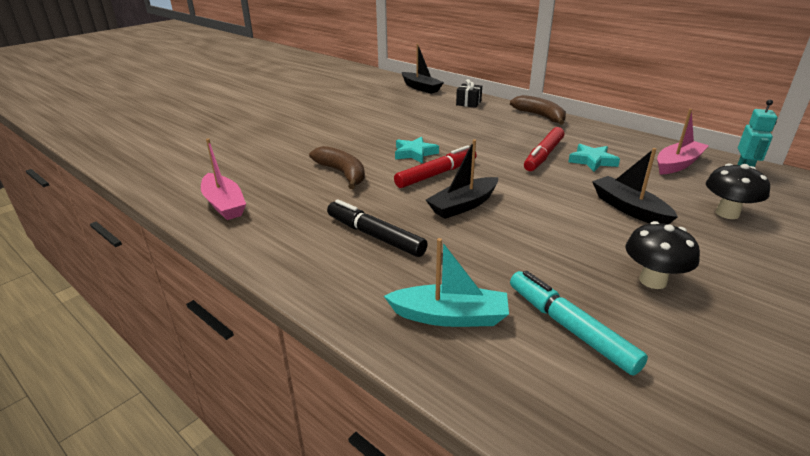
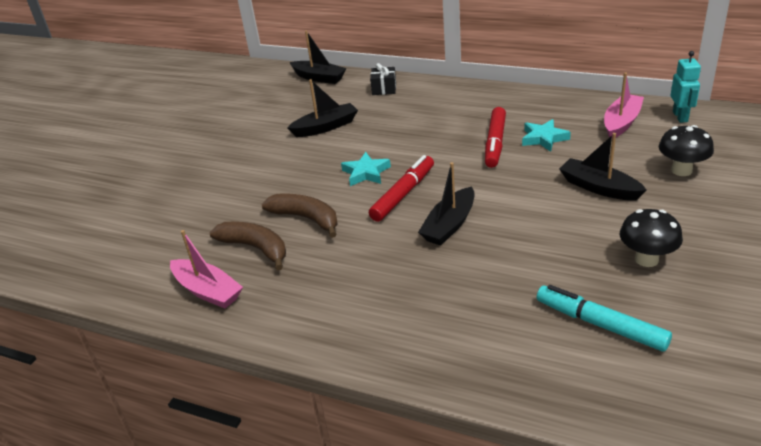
camera: 15 degrees left, 5 degrees up
(375, 236) = (386, 283): black marker -> none
(403, 118) = (325, 127): none -> black boat
(450, 316) = (500, 345): turquoise boat -> none
(540, 116) = (468, 90): brown banana -> brown banana (255, 248)

